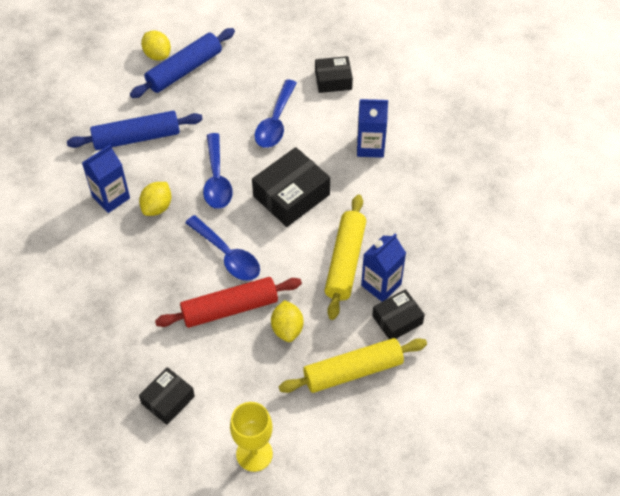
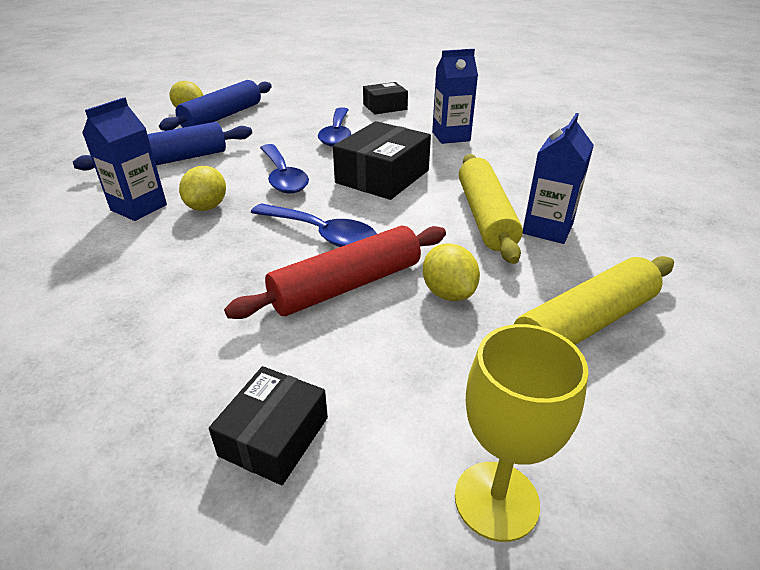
camera: 15 degrees left, 20 degrees down
(397, 320) = (598, 257): black box -> none

